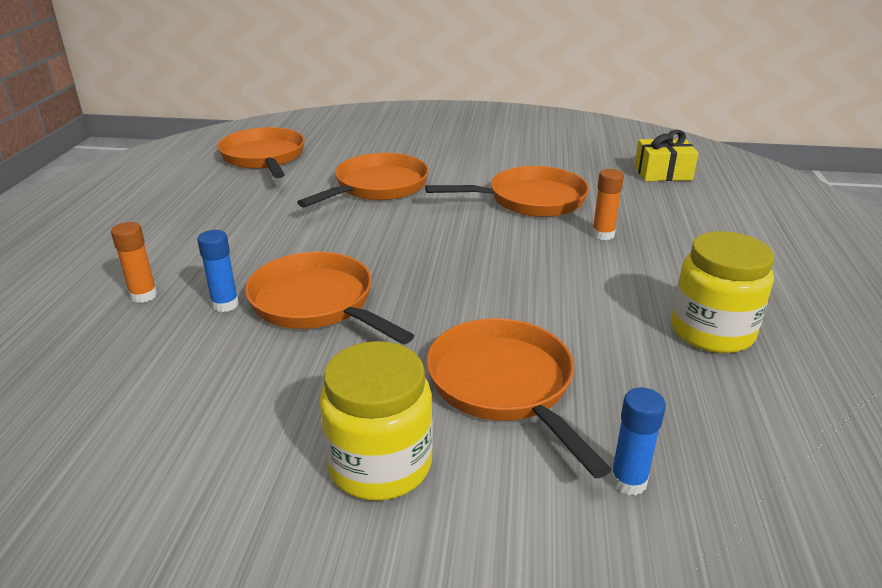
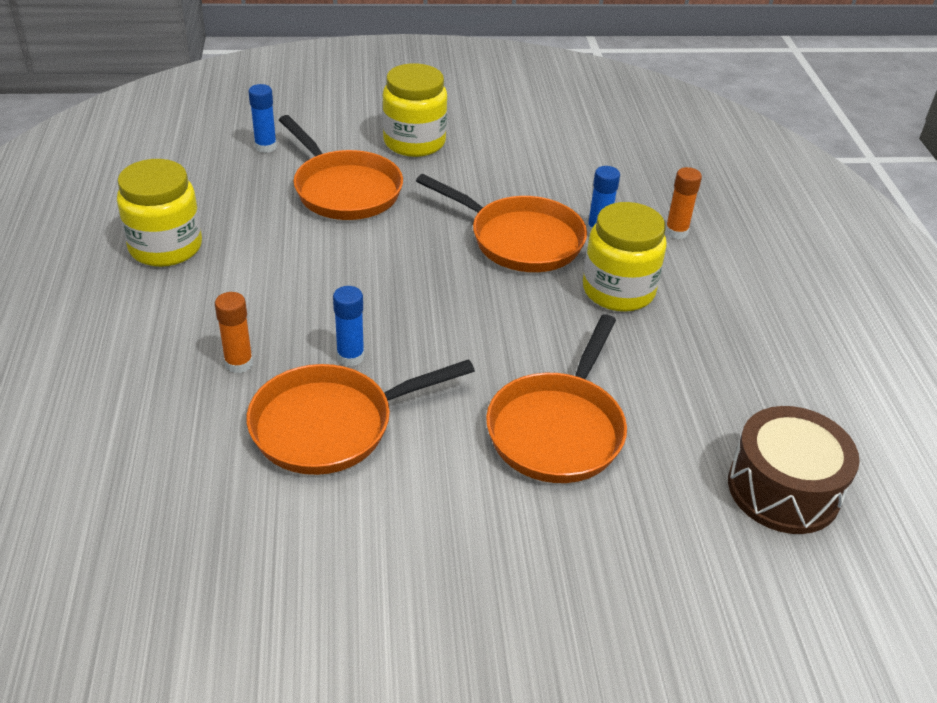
camera: 165 degrees right, 10 degrees up
(260, 253) = (618, 290): none -> yellow jar
(264, 158) = (783, 489): orange pan -> brown drum
(513, 231) = (350, 356): none -> blue glue stick
(662, 173) = (102, 536): yellow gift -> none

